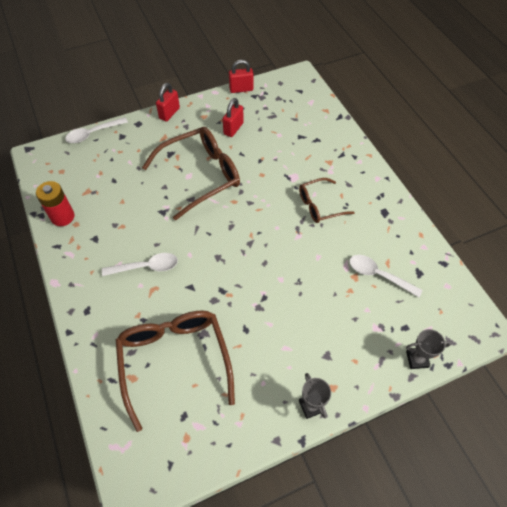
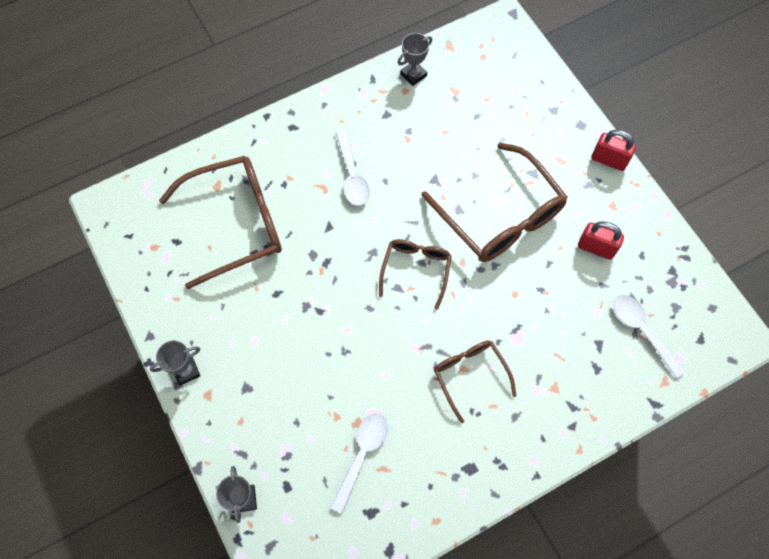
camera: 85 degrees right, 10 degrees up
(62, 217) = (413, 75): red battery -> grey trophy
(93, 134) = (551, 76): white spoon -> white spoon (642, 331)
(236, 230) = (416, 270): none -> brown glasses
(241, 89) = (682, 250): red padlock -> none

